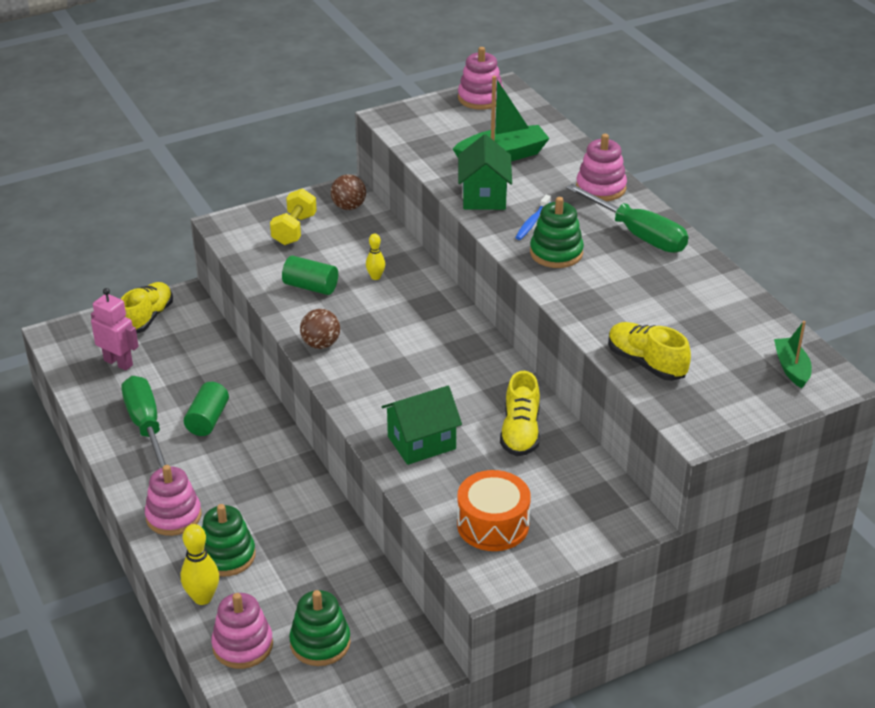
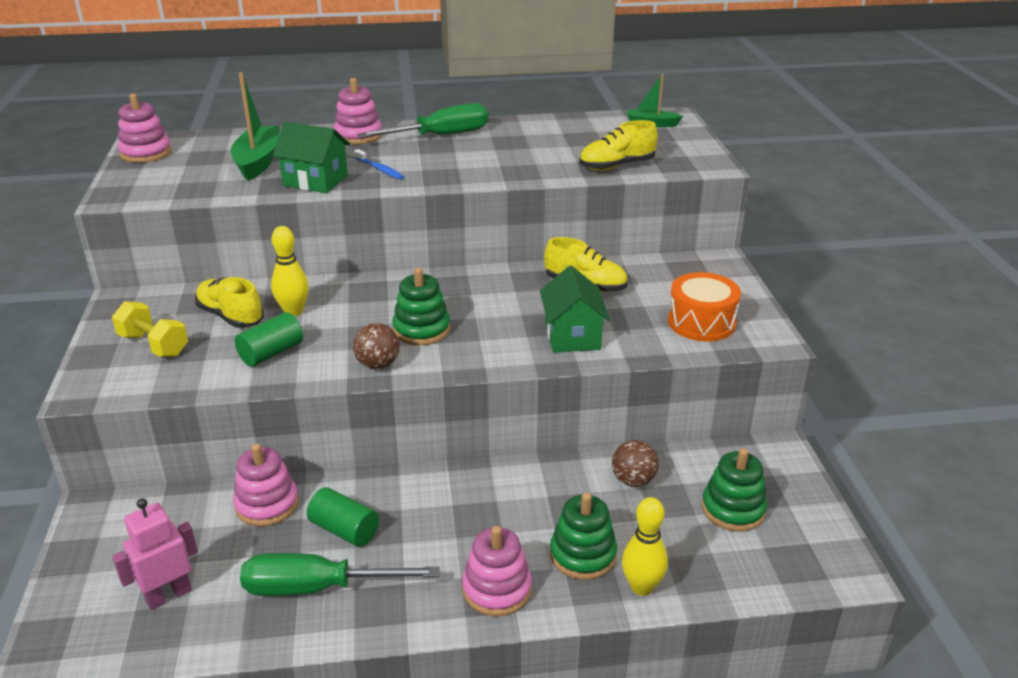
camera: 70 degrees left, 5 degrees down
(147, 318) = (101, 551): yellow shoe -> yellow shoe (231, 316)
(242, 645) = (723, 567): pink stacking toy -> pink stacking toy (267, 504)
(349, 207) = (152, 304): brown ball -> brown ball (633, 480)
(375, 277) = (293, 311): yellow bowling pin -> yellow bowling pin, size x1.64
(556, 253) = (436, 169): green stacking toy -> green stacking toy (421, 330)

